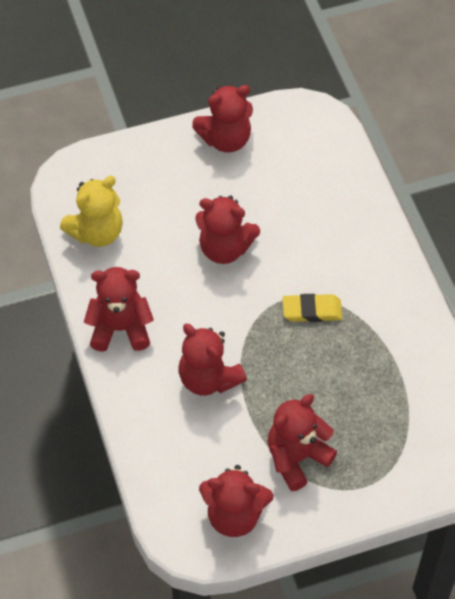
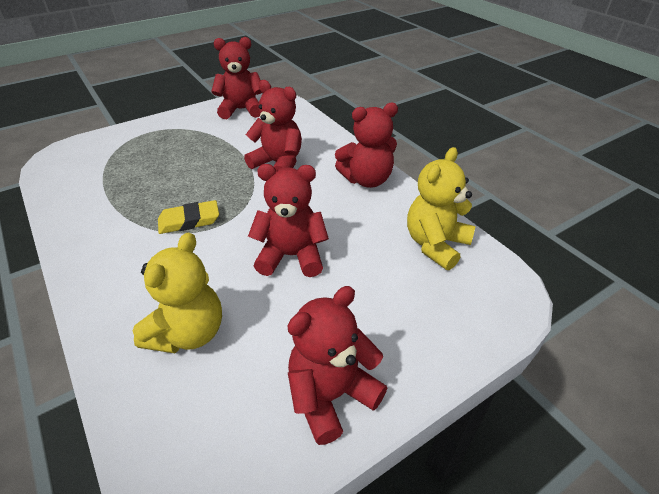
camera: 165 degrees right, 15 degrees down
(297, 458) = (199, 137): red teddy bear -> none
(314, 199) = (188, 333): none -> yellow teddy bear

